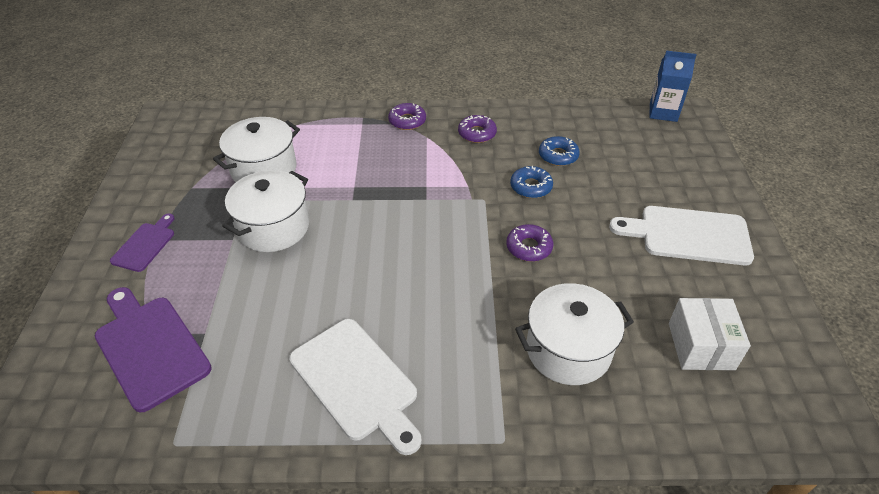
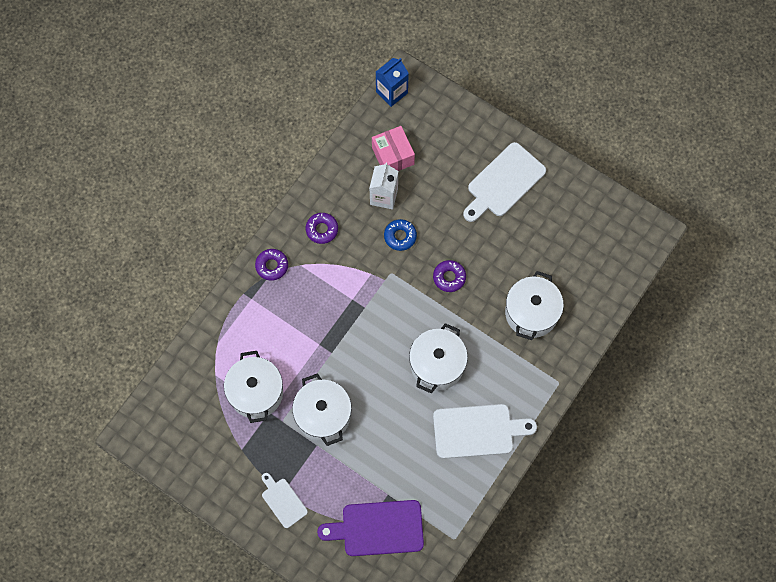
camera: 55 degrees left, 25 degrees up
(145, 245) = (283, 501): purple cutting board -> white cutting board
(413, 292) = (437, 365): none -> white pot
(558, 156) = (384, 196): blue donut -> white carton
(605, 142) = (393, 156): none -> pink box
(700, 346) = (574, 247): white box -> none

